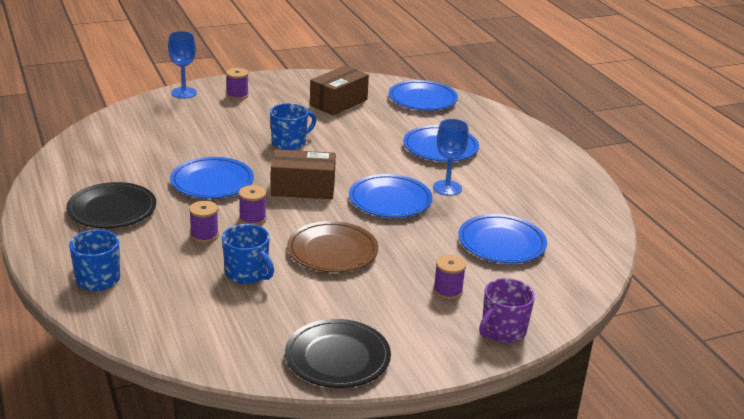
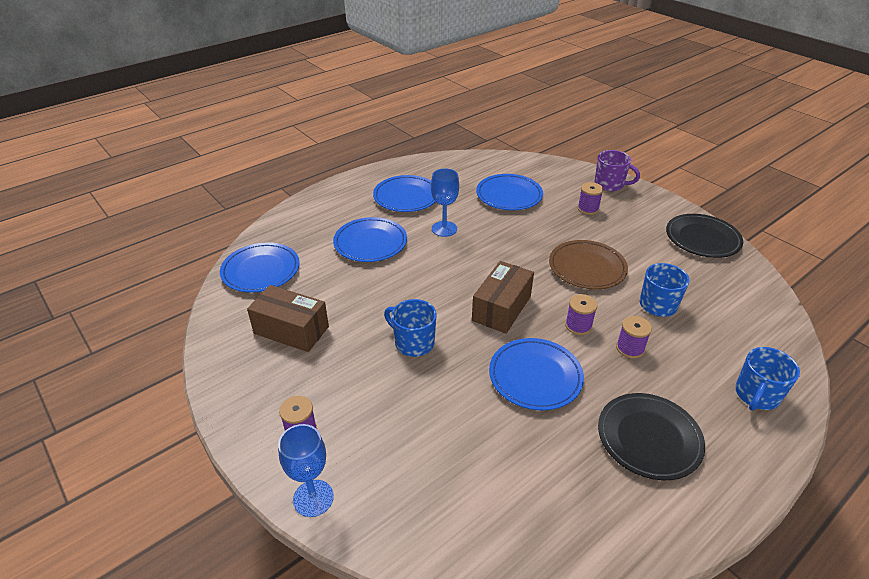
camera: 105 degrees left, 10 degrees up
(303, 188) = (501, 308): brown box -> brown box turned 45 degrees clockwise
(390, 200) = (486, 254): blue plate -> blue plate (406, 197)

